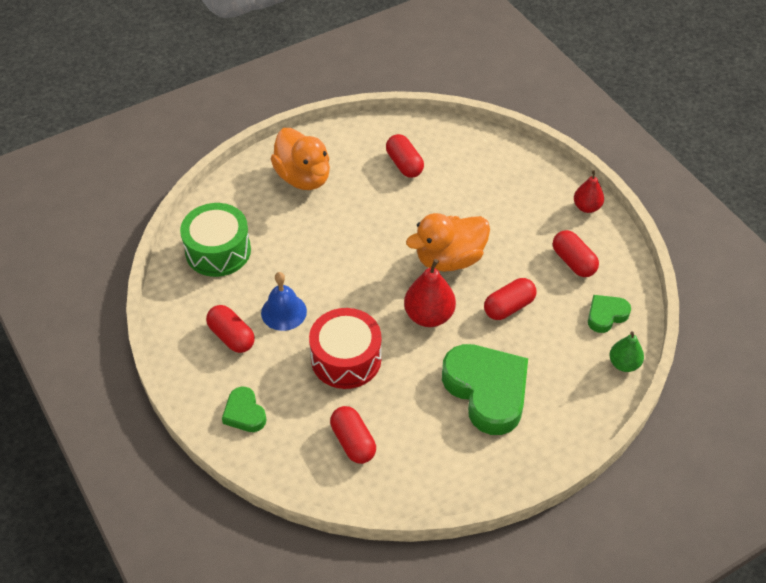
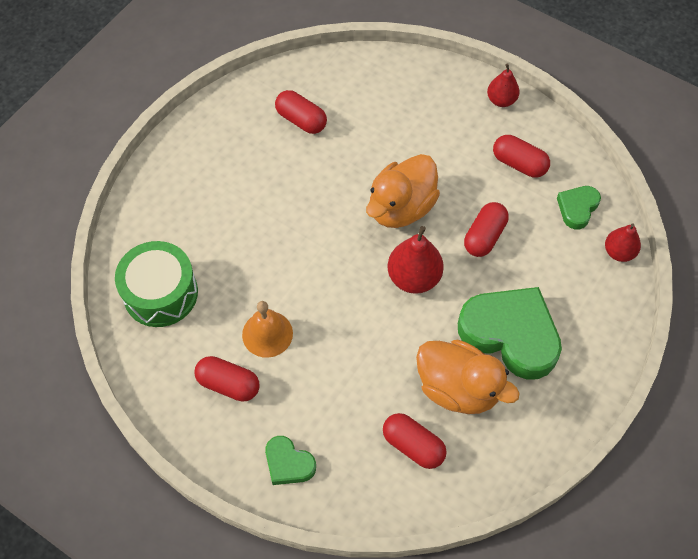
camera: 25 degrees left, 10 degrees up
(284, 312) = (267, 334): blue bell -> orange bell
(303, 177) = (205, 174): orange duck -> orange duck (458, 388)
(346, 359) = (358, 359): red drum -> none
(624, 364) = (618, 252): green pear -> red pear

